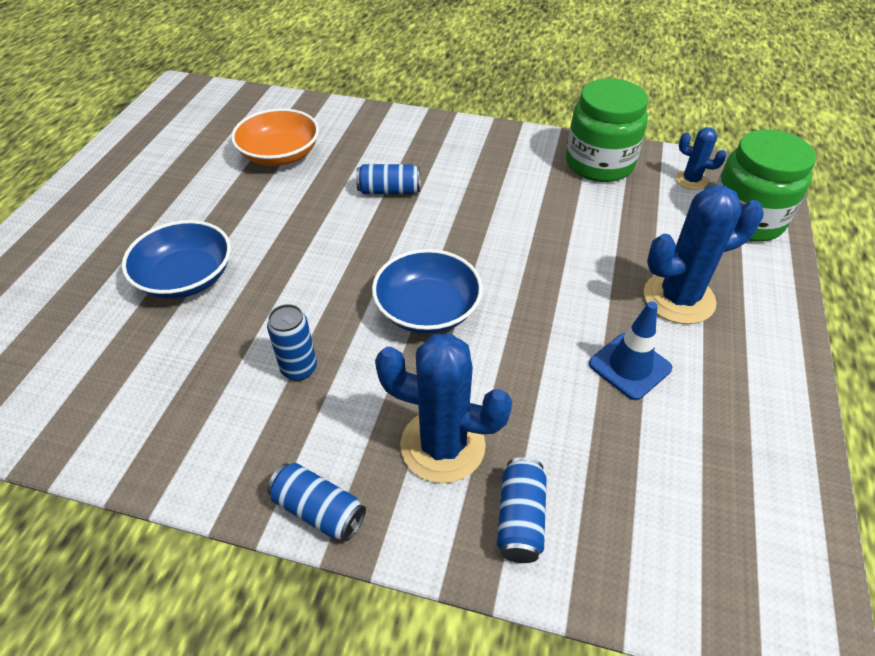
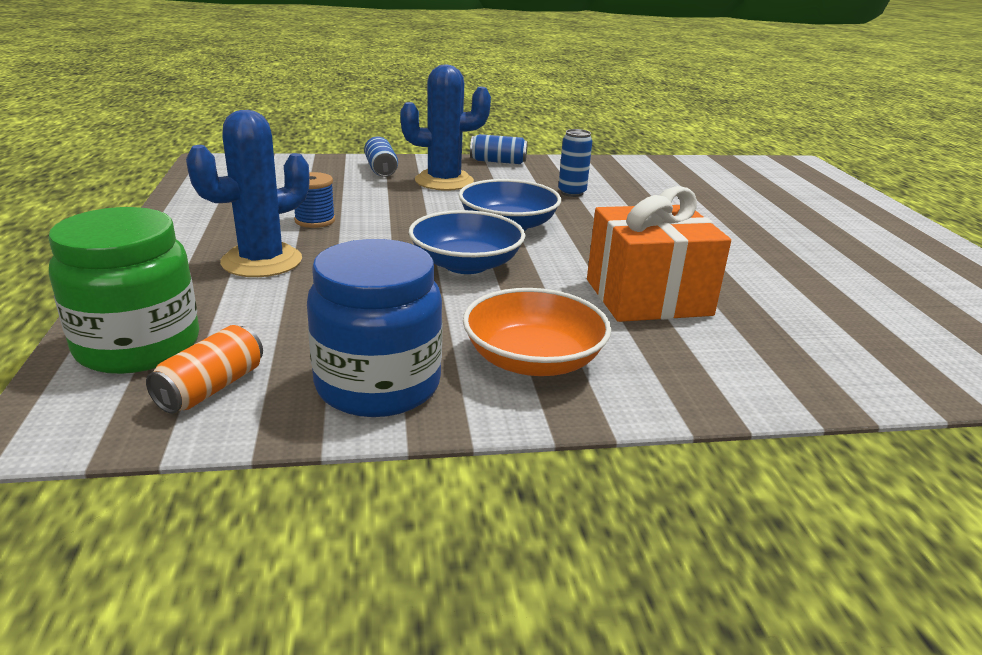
camera: 155 degrees right, 20 degrees down
(186, 277) = (726, 216): blue bowl -> blue bowl (466, 264)
(280, 155) = (832, 310): orange bowl -> orange bowl (533, 360)
(389, 191) = (648, 297): blue can -> orange gift
(599, 164) = (378, 385): green jar -> blue jar
(629, 366) = (315, 220): blue traffic cone -> blue spool
(691, 180) = (211, 388): blue cactus -> orange can

